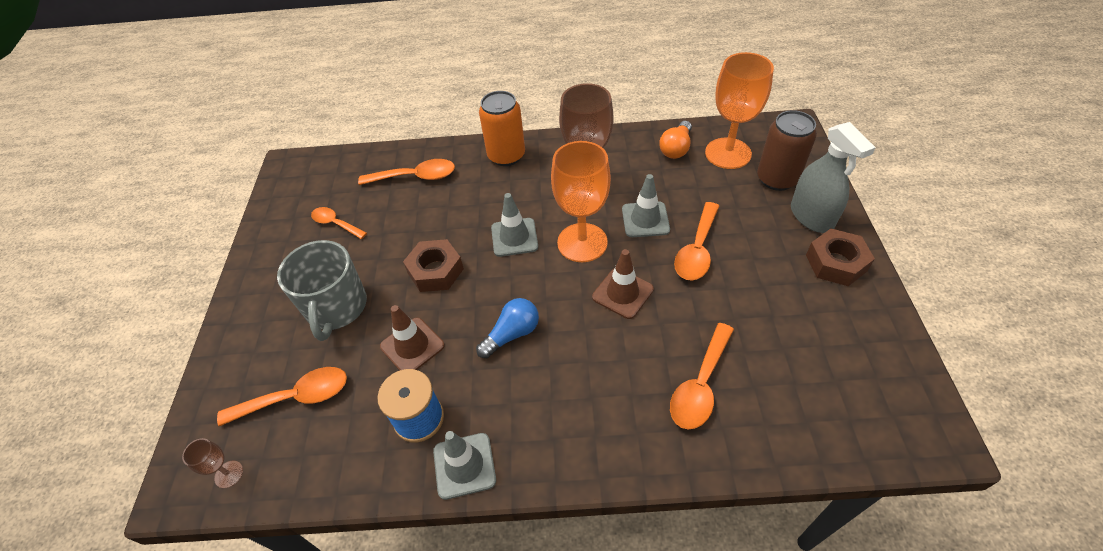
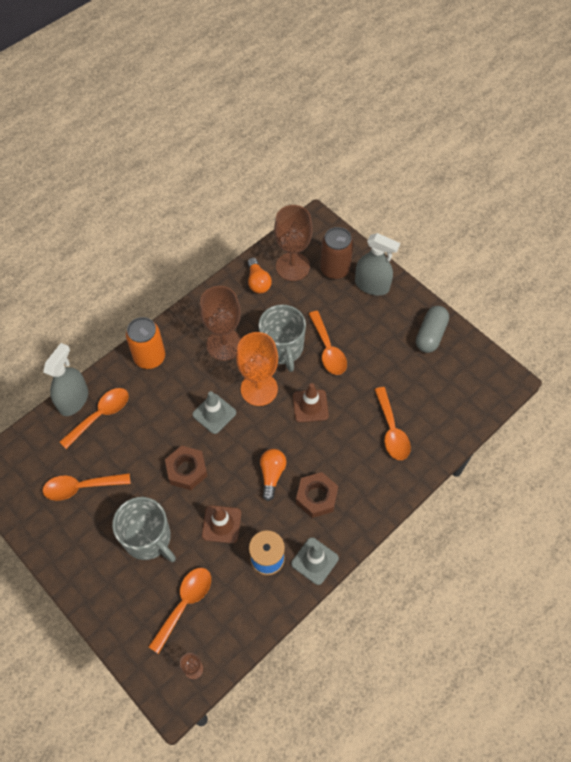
camera: 45 degrees left, 10 degrees up
(335, 224) = (81, 487): orange spoon -> orange spoon, size x1.53
(408, 153) = (73, 400): none -> grey spray bottle
(512, 334) = (272, 475): blue light bulb -> orange light bulb
(645, 219) = (282, 348): grey traffic cone -> grey mug
(728, 153) = (292, 266): orange goblet -> brown goblet
(836, 263) = (404, 309): brown nut -> brown nut (316, 497)
(851, 310) = (430, 335): none -> grey capsule

